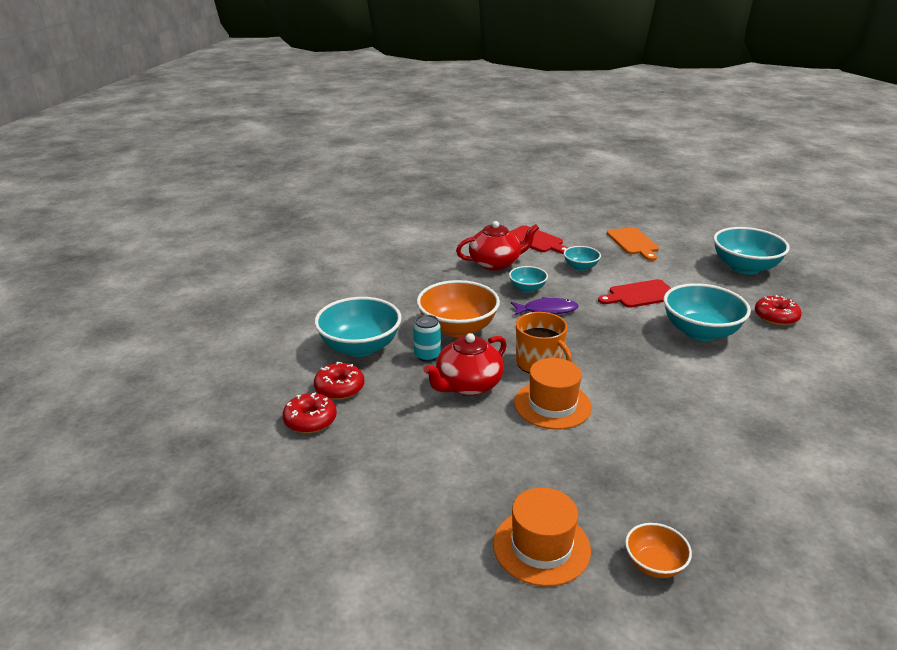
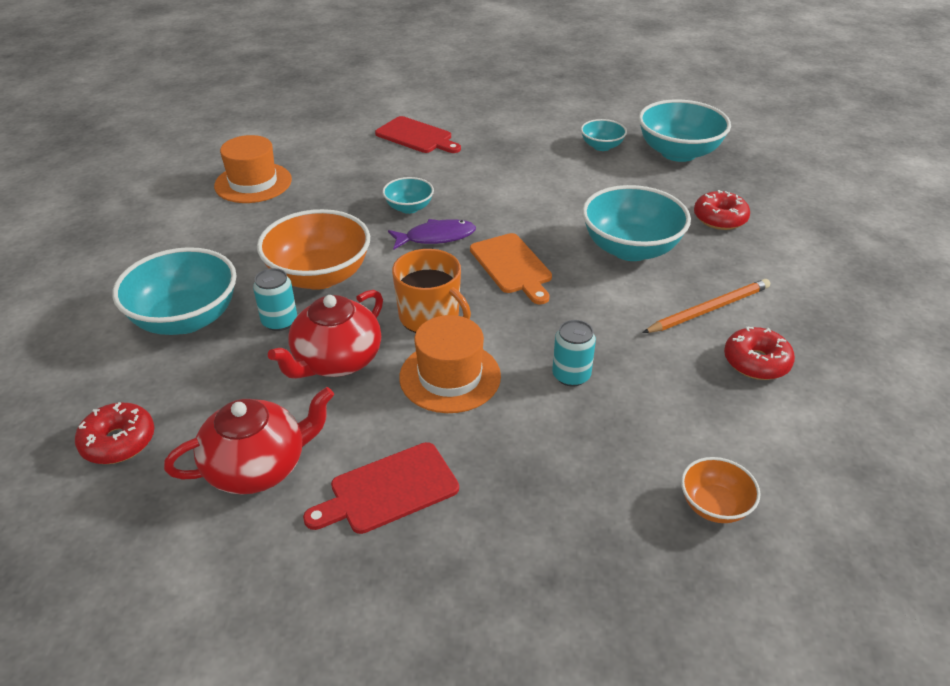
camera: 10 degrees left, 10 degrees up
(339, 388) = (159, 386): red donut -> red donut (756, 362)
(495, 263) = (365, 175): red teapot -> red teapot (258, 467)
(541, 547) = (446, 594): orange hat -> orange hat (253, 183)
(580, 267) = (476, 170): turquoise bowl -> turquoise bowl (601, 146)
(633, 242) = (540, 129): orange cutting board -> orange cutting board (512, 266)
(640, 295) = (553, 203): red cutting board -> red cutting board (388, 490)
(646, 414) = (571, 375): none -> turquoise can
(654, 564) = (593, 598): orange bowl -> orange bowl (714, 505)
(762, 380) = (709, 309): none -> orange pencil

